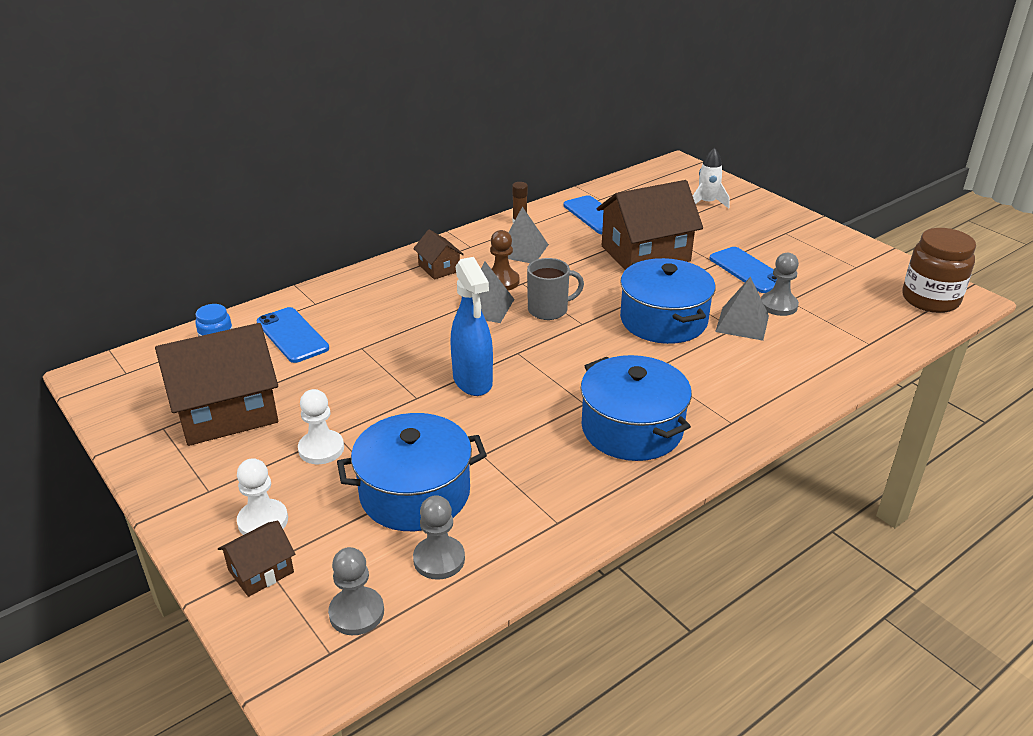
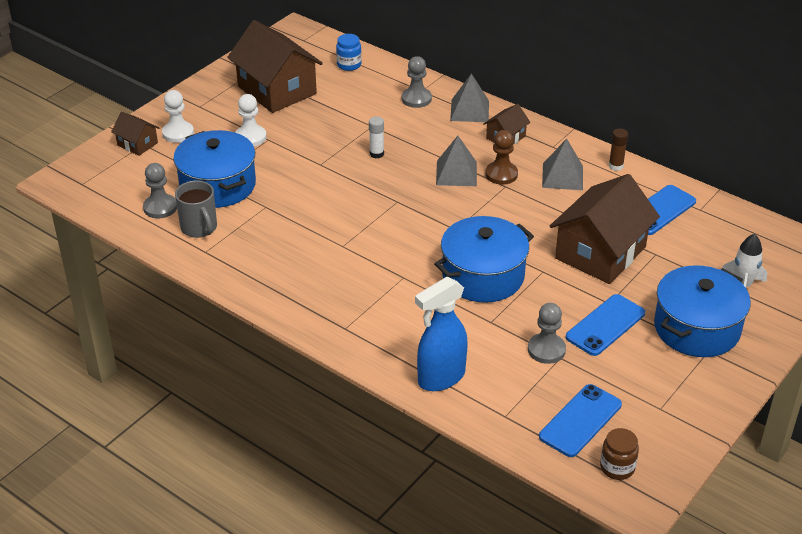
camera: 75 degrees right, 5 degrees up
(292, 335) = (374, 92): blue phone -> blue phone (580, 421)
(356, 613) = (112, 186): grey pawn -> grey pawn (416, 99)
(420, 353) = (376, 154): none -> white glue stick
(473, 381) = (349, 186): blue spray bottle -> blue spray bottle (440, 378)
(549, 310) = (468, 207): grey mug -> grey mug (199, 228)
(632, 429) = (318, 274): blue pot -> blue pot (696, 328)
(645, 253) = (600, 252): brown house -> brown house turned 75 degrees clockwise
(742, 323) = (501, 326): grey pyramid -> grey pyramid (469, 110)
(930, 299) = (617, 467): brown jar -> brown jar, size x0.55

